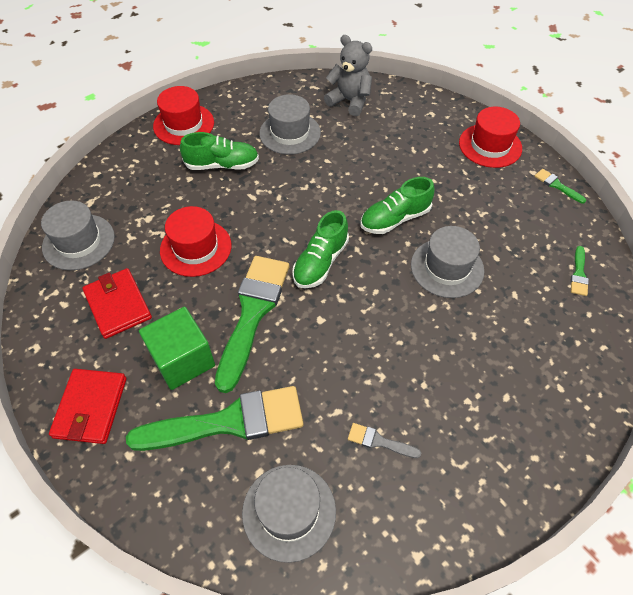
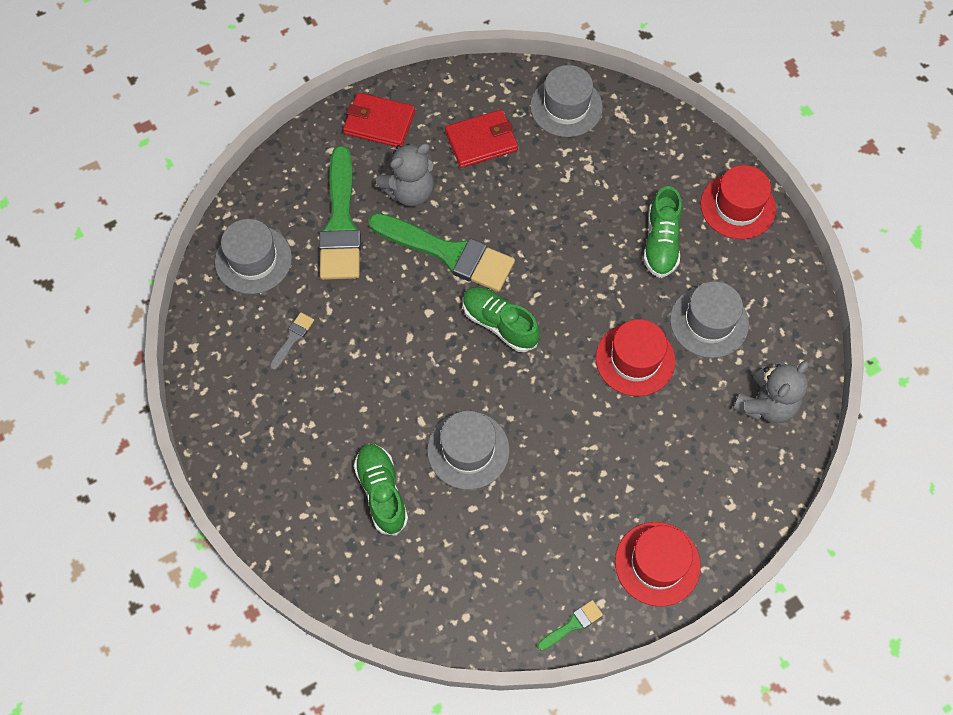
camera: 100 degrees right, 10 degrees up
(183, 360) = (410, 191): green cube -> grey teddy bear
(196, 248) = (540, 209): red hat -> red hat (635, 359)
(395, 219) = (548, 413): green shoe -> green shoe (382, 492)
(579, 274) = (432, 592): green brush -> none

